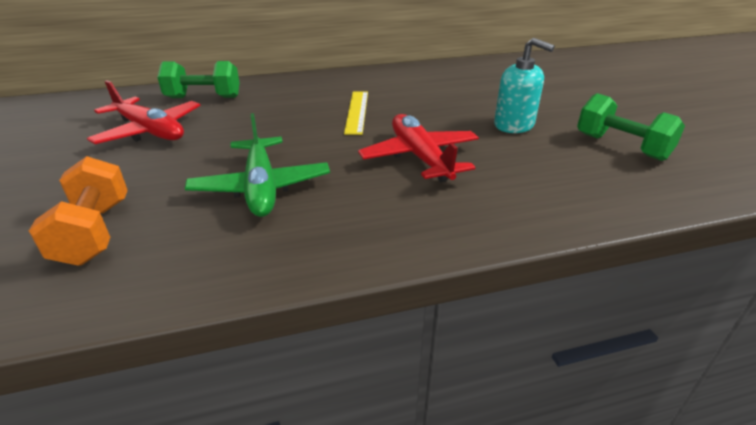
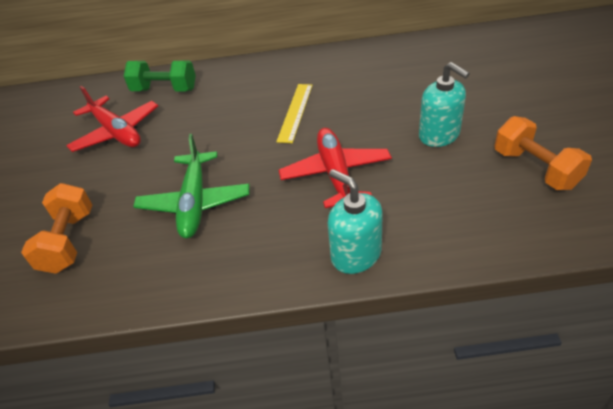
camera: 15 degrees right, 10 degrees up
(472, 223) = (356, 254): none -> turquoise soap dispenser
(621, 147) = (535, 169): green dumbbell -> orange dumbbell

